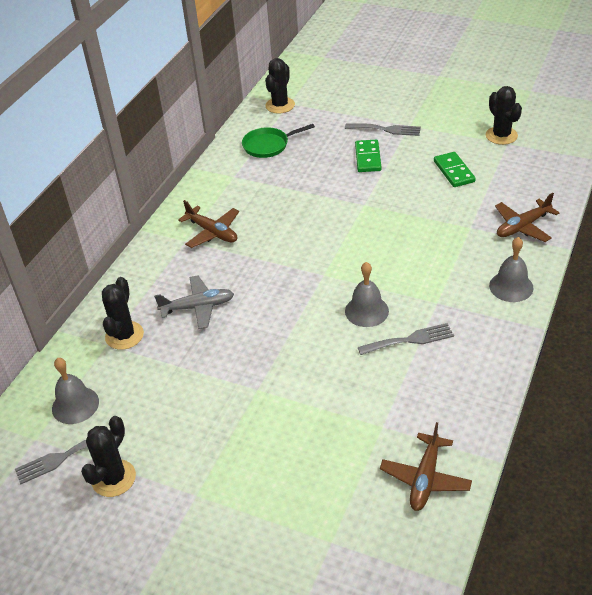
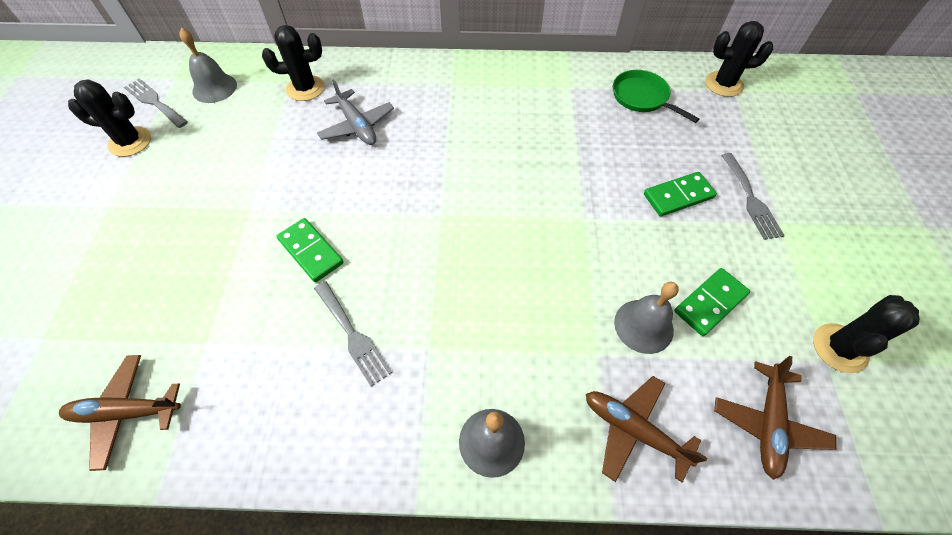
camera: 65 degrees right, 15 degrees up
(212, 232) = (472, 100): brown plane -> brown plane (768, 423)
(323, 354) = (310, 251): none -> green domino
(366, 311) = (391, 274): grey bell -> grey bell (643, 326)

